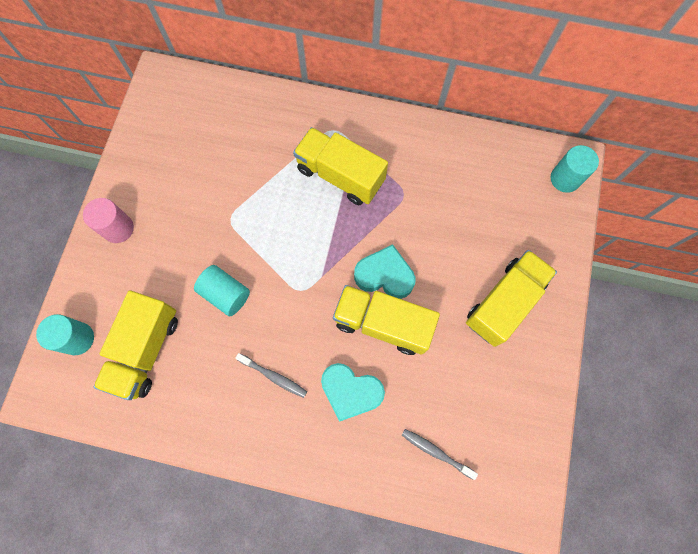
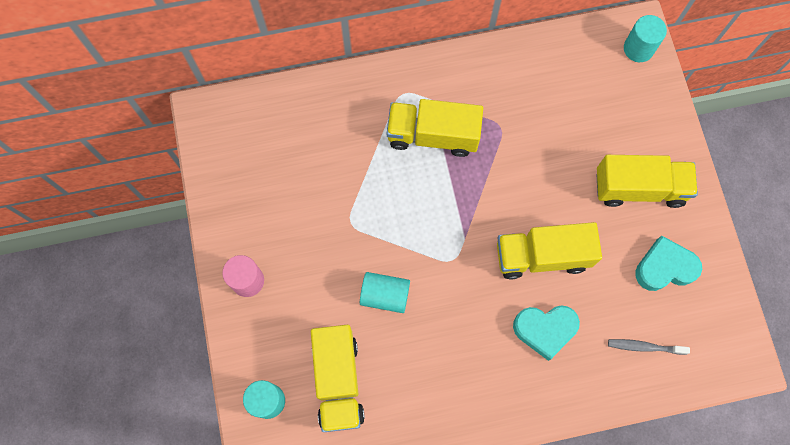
camera: 25 degrees left, 0 degrees up
(273, 376) = (469, 349): grey toothbrush -> none
(384, 275) = (521, 211): turquoise heart -> turquoise heart (664, 267)
(504, 303) = (639, 188): yellow truck -> yellow truck turned 75 degrees clockwise

